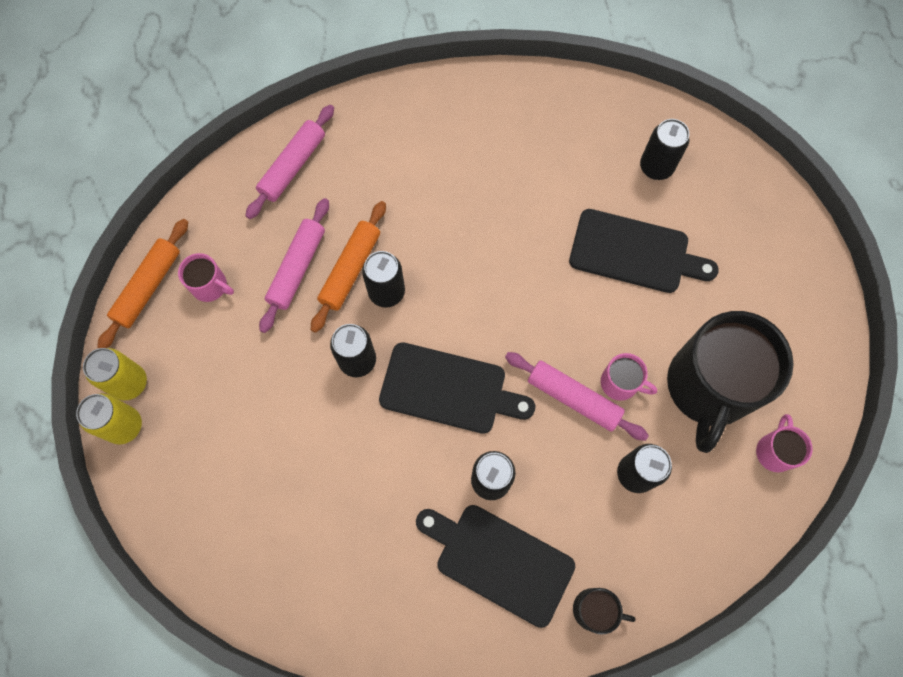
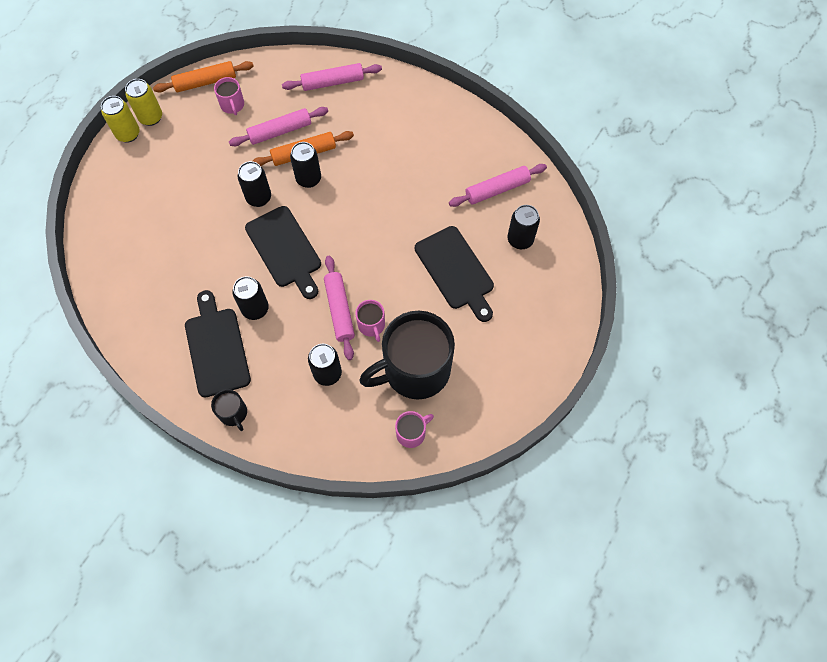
camera: 45 degrees right, 5 degrees down
(580, 136) = (497, 189): none -> pink rolling pin

